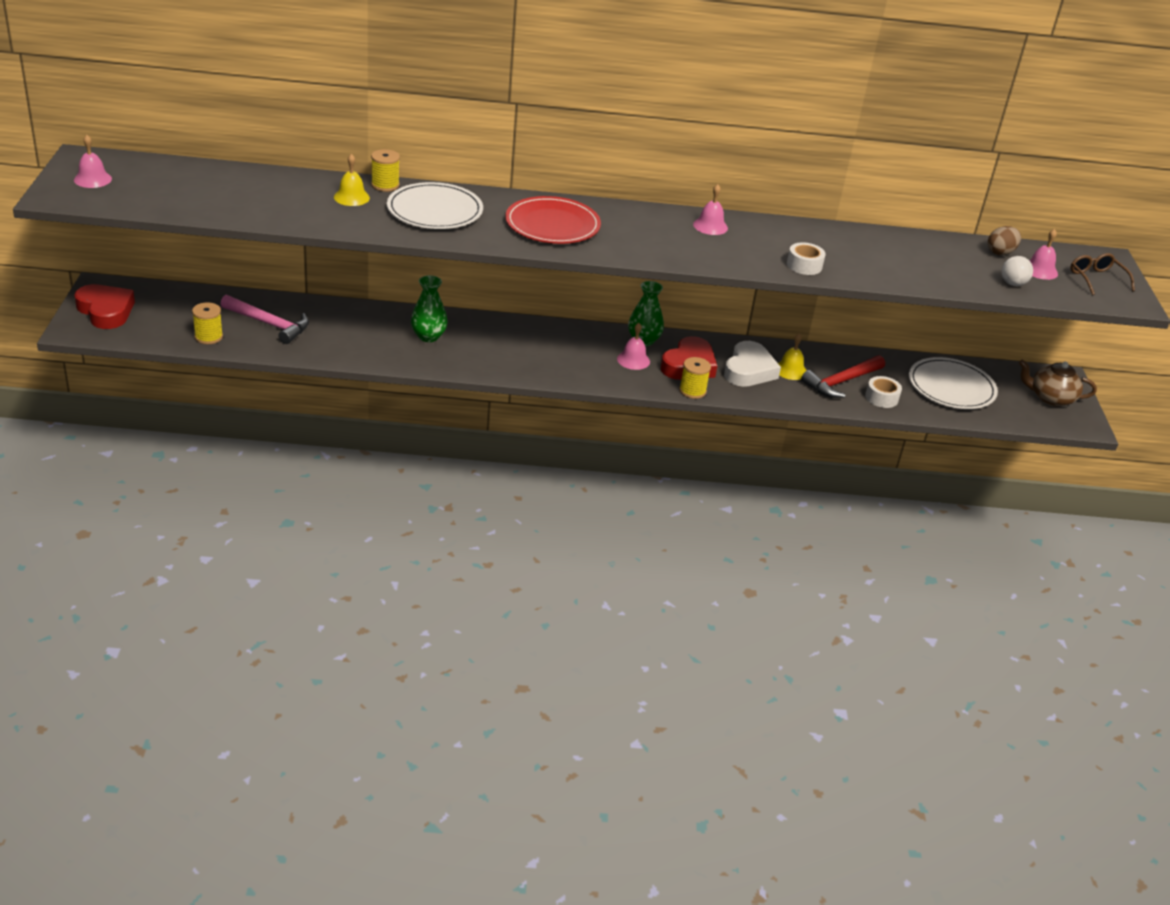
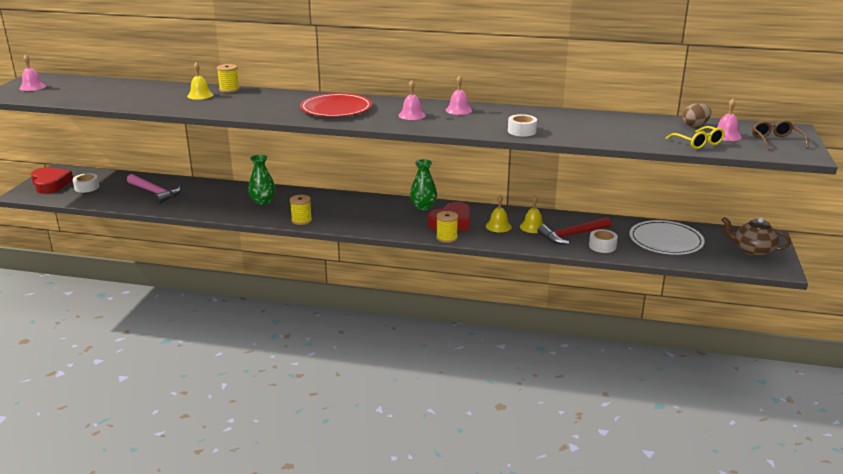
camera: 15 degrees right, 10 degrees down
(164, 316) = (87, 187): none -> white tape
(208, 337) = (108, 199): yellow spool -> yellow spool (301, 220)
(435, 210) = (254, 101): white plate -> none
(633, 360) = (409, 218): pink bell -> pink bell (412, 115)
(749, 370) = (498, 226): white heart -> yellow bell
(1013, 284) = (698, 143): white ball -> yellow glasses

